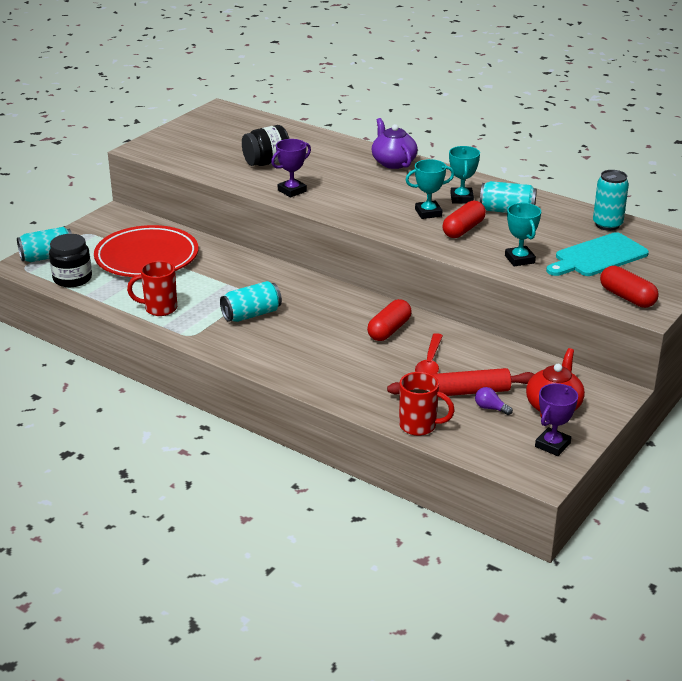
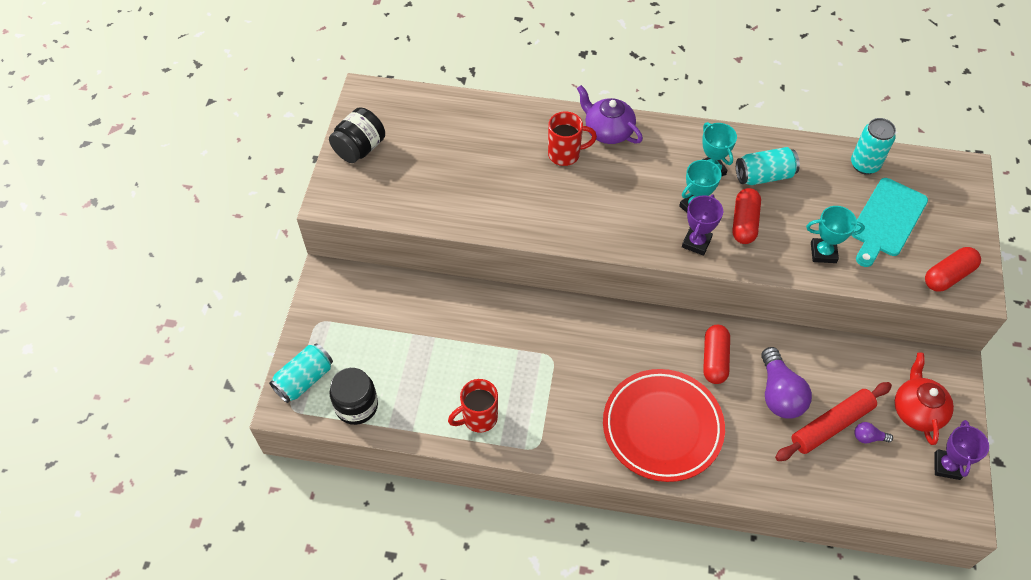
camera: 25 degrees left, 25 degrees up
(147, 257) = (410, 339): red plate -> red plate (662, 427)
(251, 314) = (574, 389): turquoise can -> none
(267, 163) = (482, 177): black jar -> black jar (359, 148)
(292, 191) = (540, 219): purple trophy -> purple trophy (696, 242)
(419, 426) = (825, 491): red mug -> red mug (565, 154)
(429, 363) = (779, 394): red spoon -> purple light bulb
(519, 259) = (823, 253): turquoise trophy -> turquoise trophy turned 45 degrees counterclockwise
(627, 297) = (948, 276): red capsule -> red capsule turned 60 degrees counterclockwise

